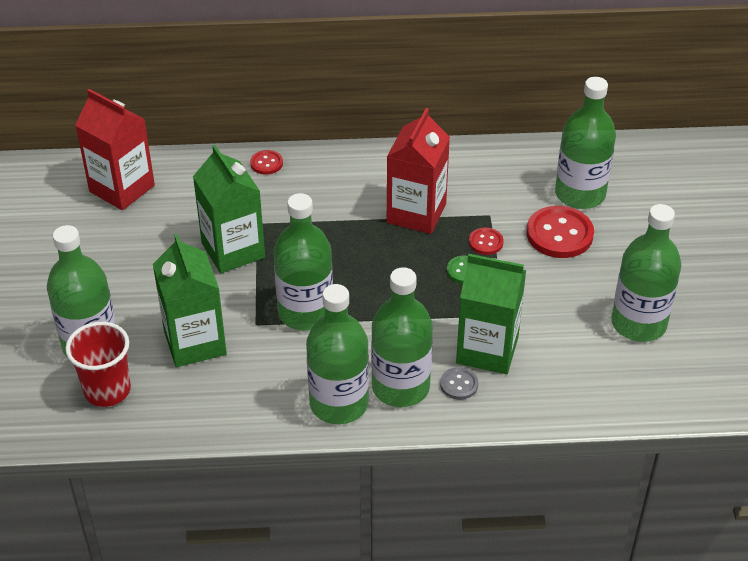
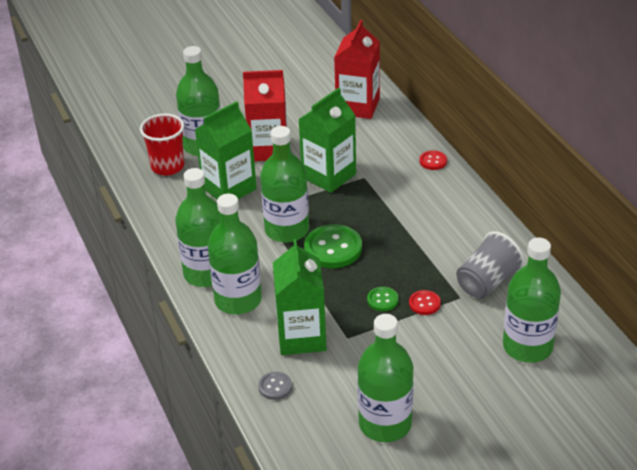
camera: 70 degrees right, 5 degrees down
(360, 284) = (333, 248): none -> green button
(416, 213) = (432, 255): red carton -> red carton (268, 149)
(459, 384) = (256, 331): grey button -> grey button (275, 387)
(478, 189) = (487, 282): none -> grey cup
(559, 234) = (465, 346): red button -> none

